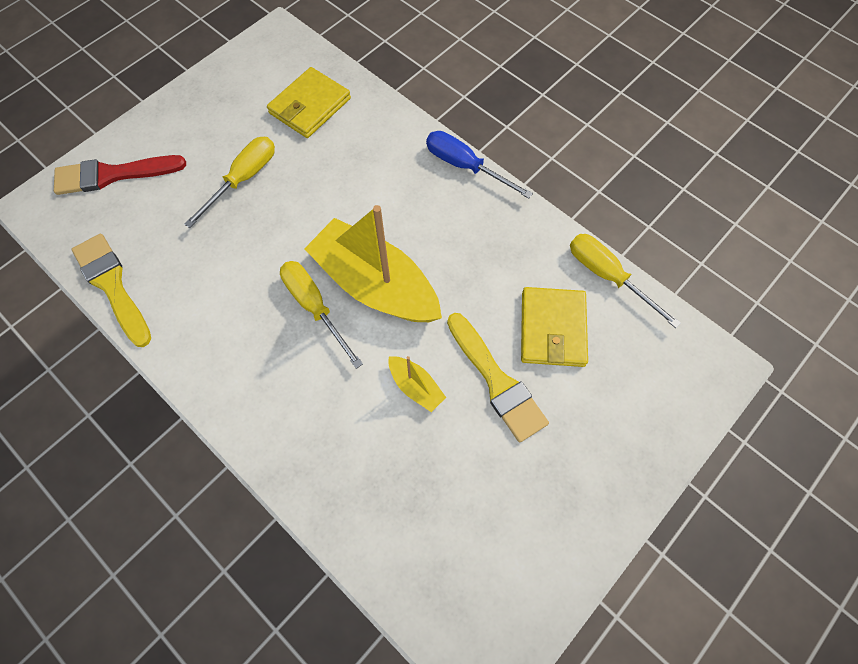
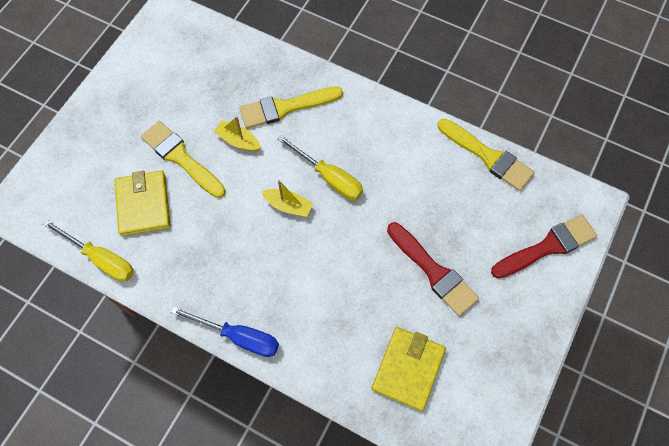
camera: 165 degrees right, 0 degrees up
(243, 179) = (433, 271): yellow screwdriver -> red brush
(337, 421) = (285, 107): none -> yellow brush
(375, 285) = (288, 206): yellow boat -> yellow boat, size x0.44

